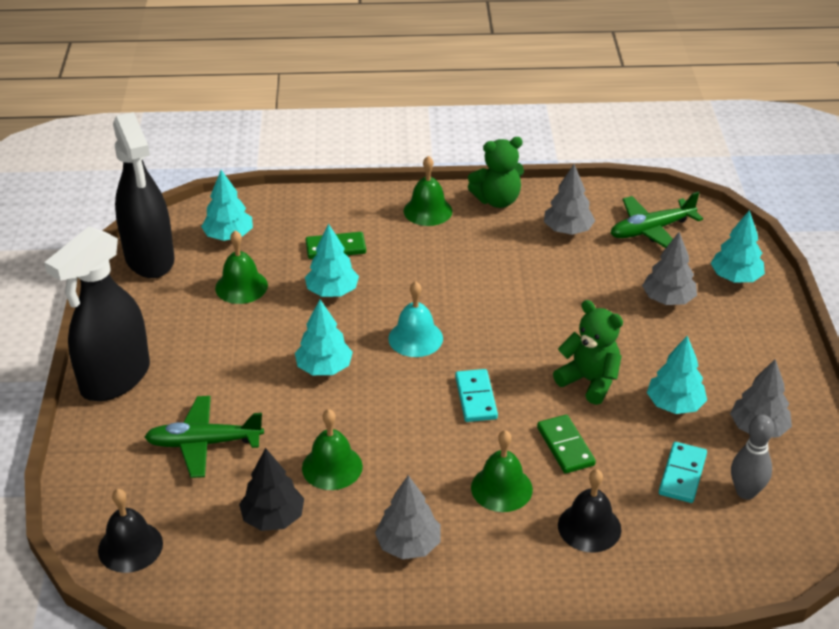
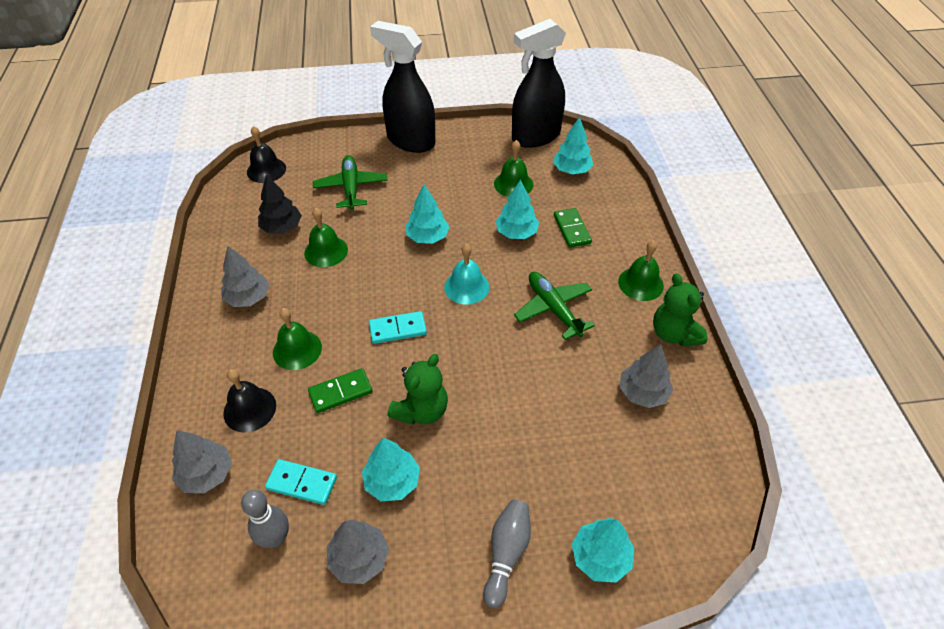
camera: 85 degrees right, 10 degrees up
(651, 230) = (665, 471): green plane -> green plane (553, 309)
(668, 299) = (549, 483): grey tree -> grey tree (206, 474)
(740, 331) = (506, 554): none -> grey bowling pin

